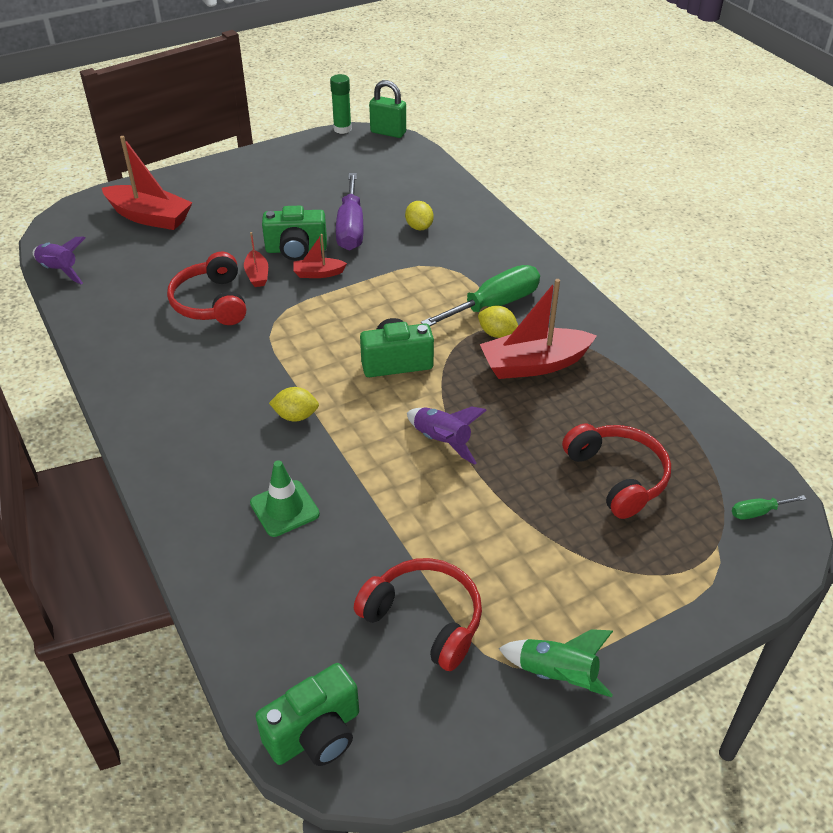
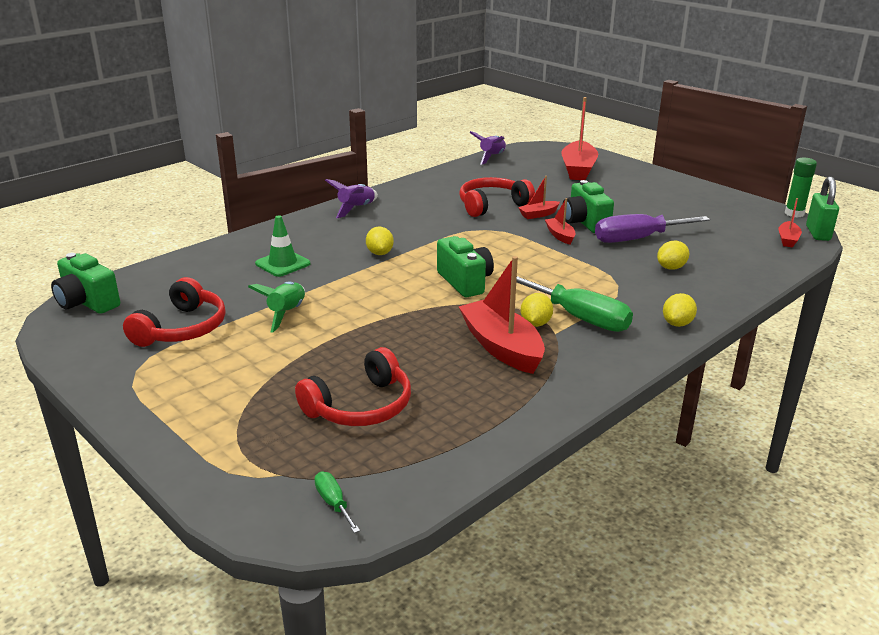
camera: 75 degrees right, 15 degrees down
(392, 150) = (787, 239): none -> red boat
(442, 441) = (375, 313): purple rocket -> purple rocket (356, 209)
(521, 254) = (677, 323): none -> yellow lemon
(557, 675) = (125, 391): green rocket -> green rocket (286, 314)

